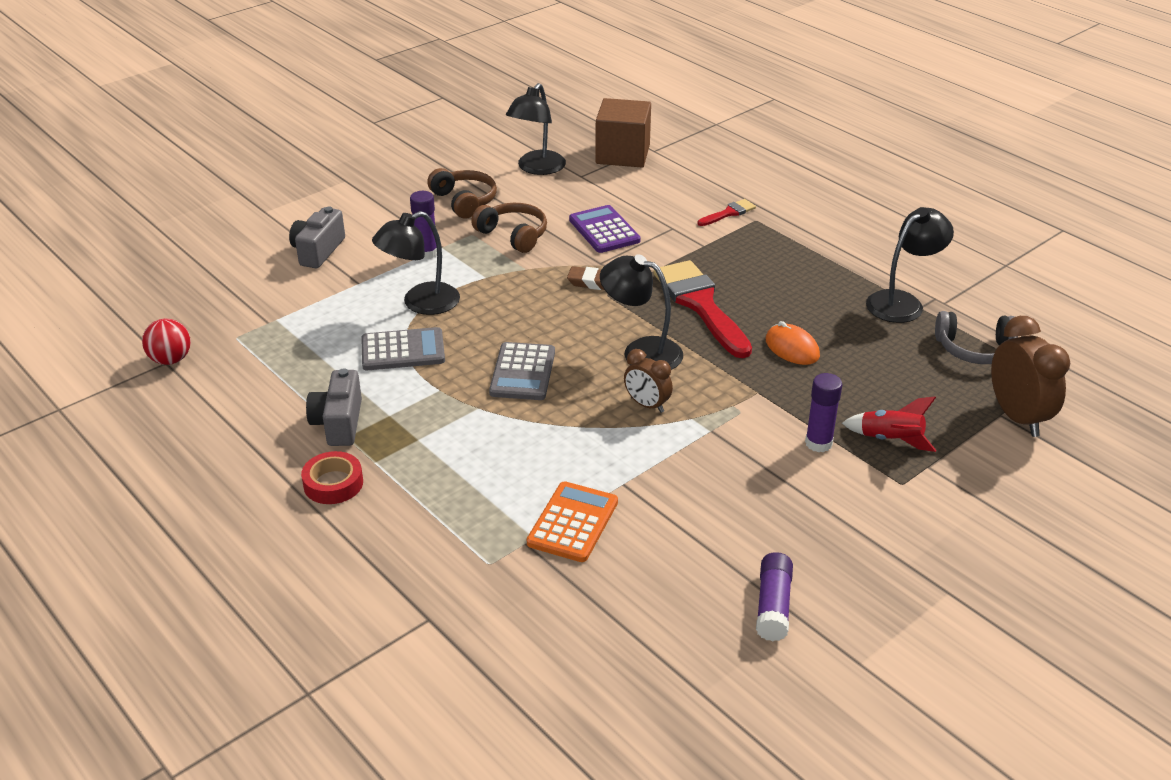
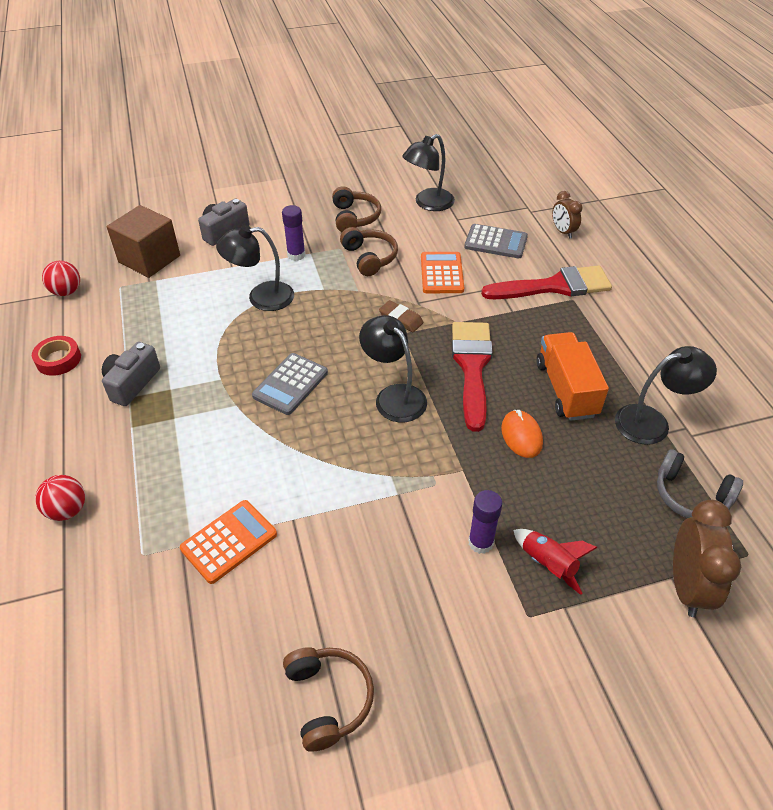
camera: 25 degrees right, 10 degrees up
(333, 483) = (90, 435): red tape -> red tape (58, 359)
(369, 555) = (67, 510): none -> red ball
(403, 350) = (220, 335): grey calculator -> grey calculator (495, 242)
(604, 230) = (442, 273): purple calculator -> orange calculator
(622, 154) = (503, 208): brown cube -> brown cube (149, 259)
(647, 405) = (363, 449): brown clock -> brown clock (563, 232)
(728, 213) = (554, 286): red brush -> red brush, size x2.18
(773, 606) = (328, 699): purple glue stick -> brown headphones
(805, 298) = (566, 389): none -> orange truck

